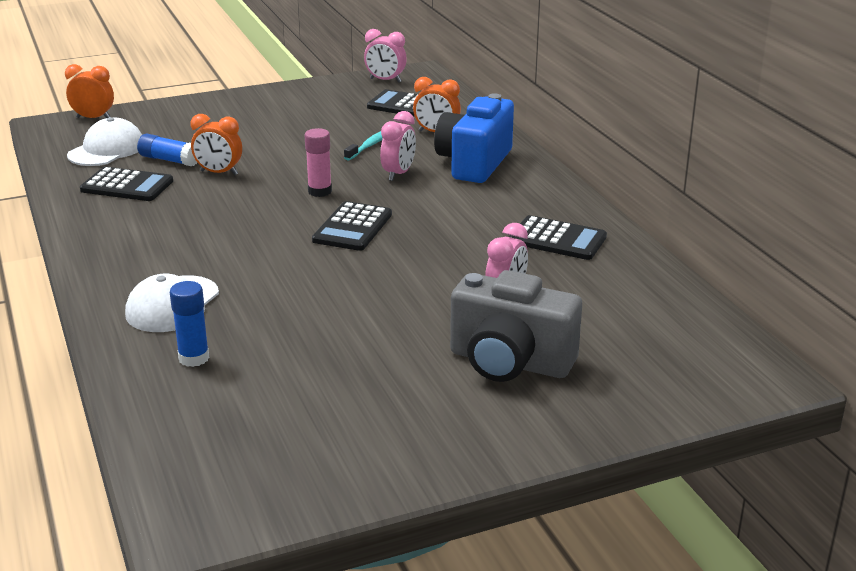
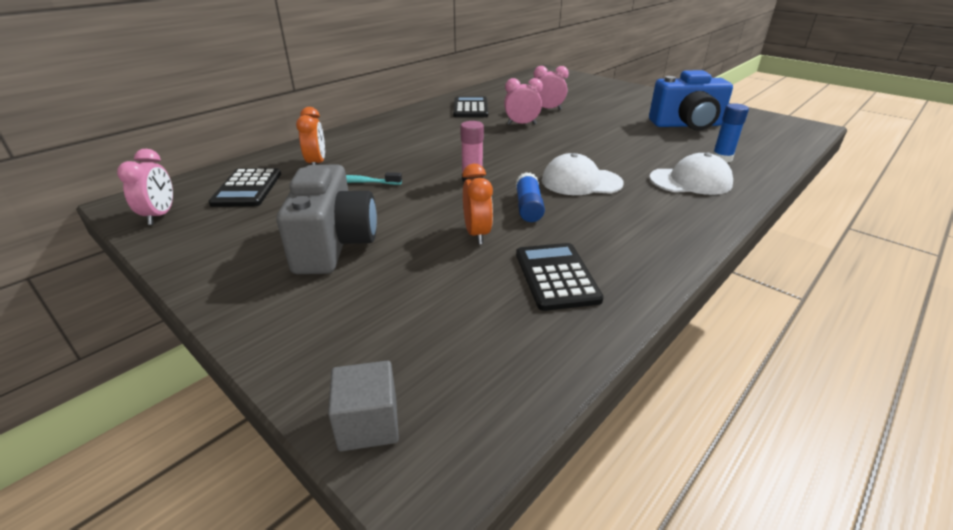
camera: 115 degrees left, 5 degrees up
(93, 118) = (368, 424): orange clock -> grey cube
(107, 150) = (479, 340): white cap -> white cap (581, 182)
(169, 160) = (471, 275): blue glue stick -> blue glue stick (528, 207)
(352, 227) = (517, 156): black calculator -> none
(398, 174) = (414, 160): pink clock -> pink clock (521, 124)
(474, 163) = (375, 141): blue camera -> blue camera (687, 125)
(510, 362) = (602, 101): grey camera -> grey camera (334, 245)

